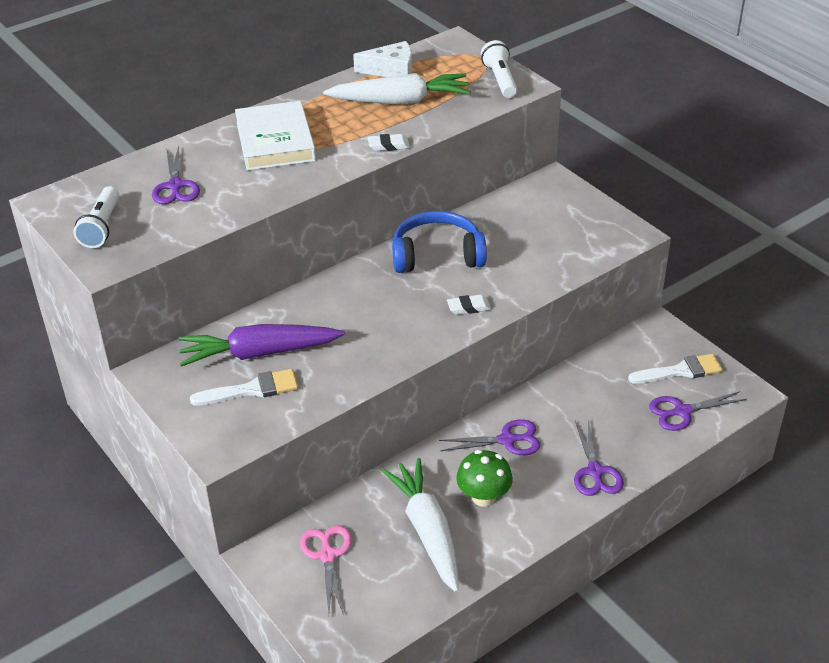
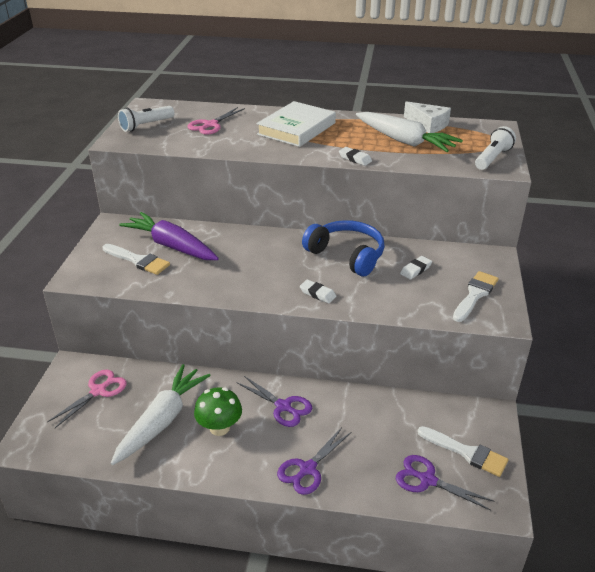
camera: 45 degrees right, 5 degrees down
(175, 186) = (210, 125): purple scissors -> pink scissors
(512, 232) = (415, 270): none -> white eraser
(586, 226) = (475, 295): none -> white brush

